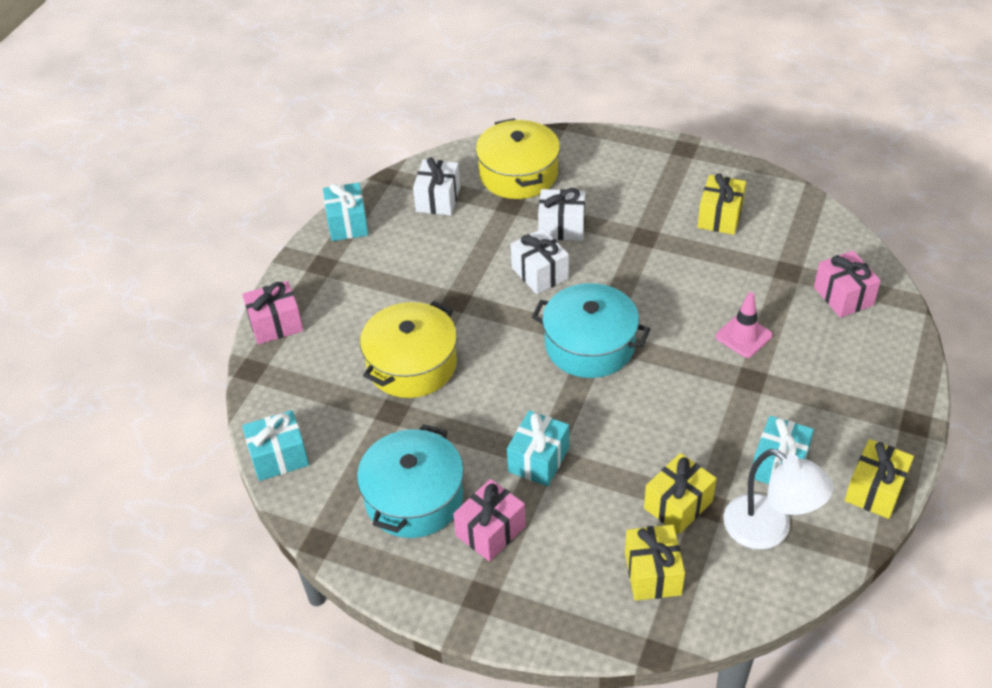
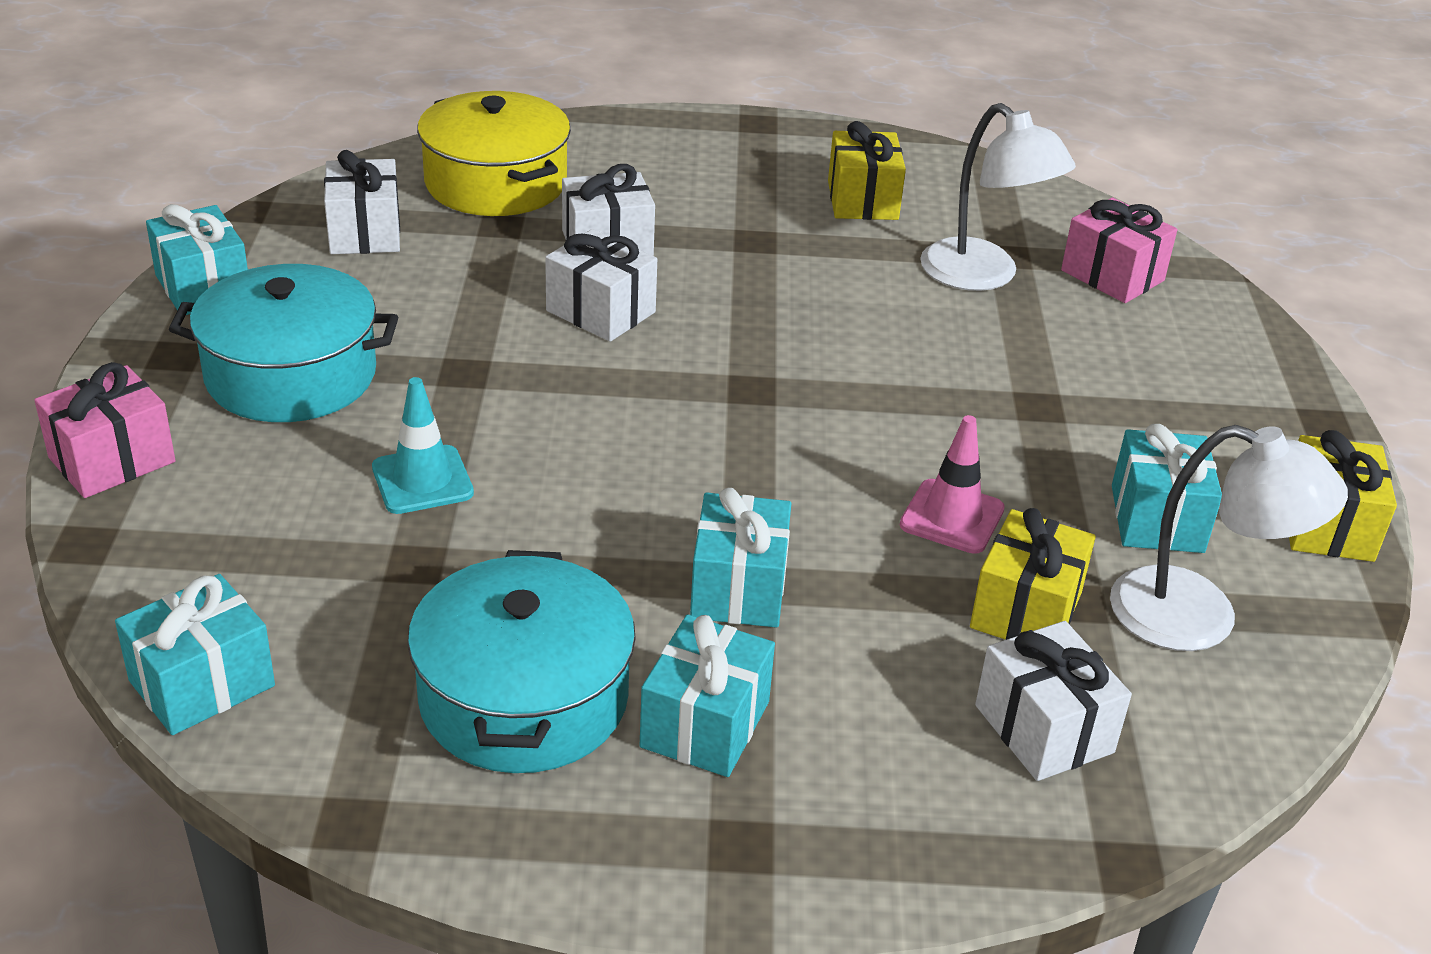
camera: 25 degrees left, 10 degrees down
(412, 364) = (422, 480): yellow pot -> turquoise traffic cone
(490, 531) = (705, 724): pink gift -> turquoise gift
(590, 345) = (742, 400): turquoise pot -> turquoise pot (291, 375)
(653, 573) = (1044, 729): yellow gift -> white gift
(743, 336) = (992, 349): pink traffic cone -> pink traffic cone (952, 517)
(765, 283) = (983, 276): none -> white lamp

